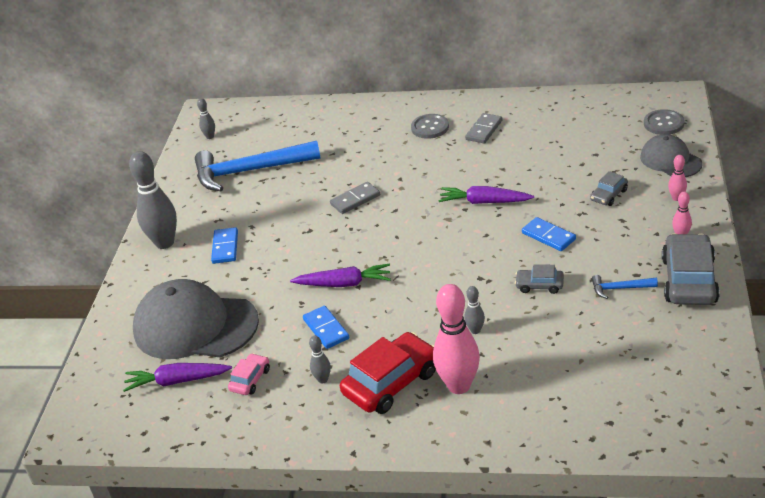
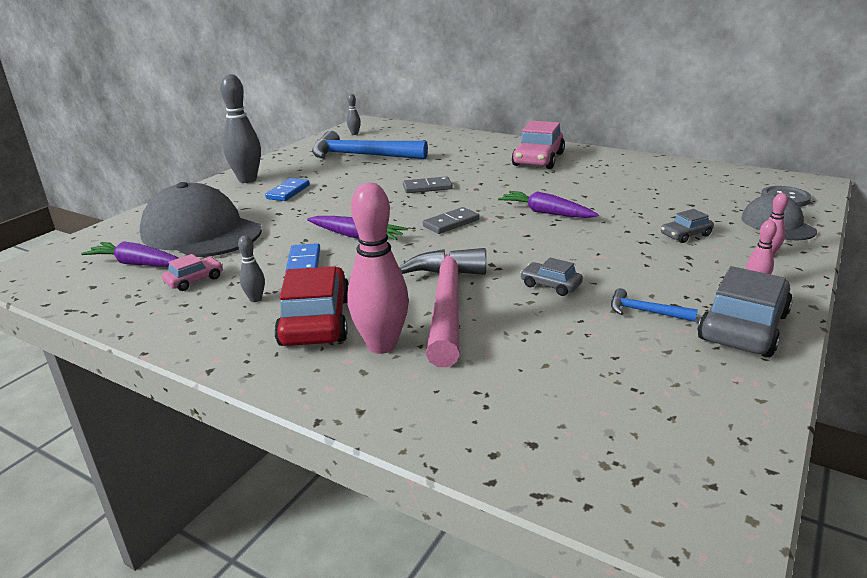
camera: 20 degrees right, 10 degrees down
(391, 382) = (316, 321): red car -> red car turned 75 degrees counterclockwise
(430, 127) = (538, 159): grey button -> pink car
(475, 330) = (446, 303): grey bowling pin -> pink hammer
(484, 130) = (587, 169): grey domino -> grey domino (451, 223)
(548, 236) = (593, 250): blue domino -> none

